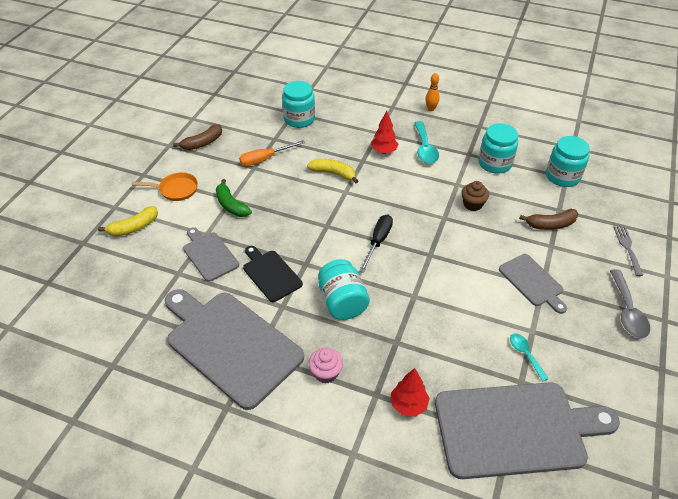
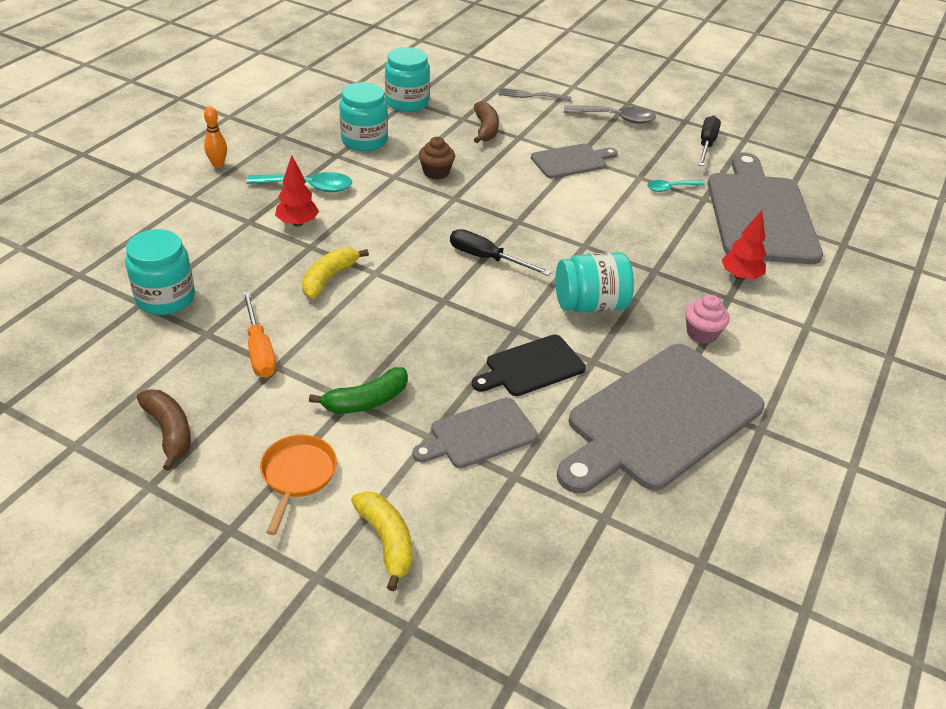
camera: 85 degrees left, 5 degrees down
(624, 387) = (706, 144): none -> black screwdriver

